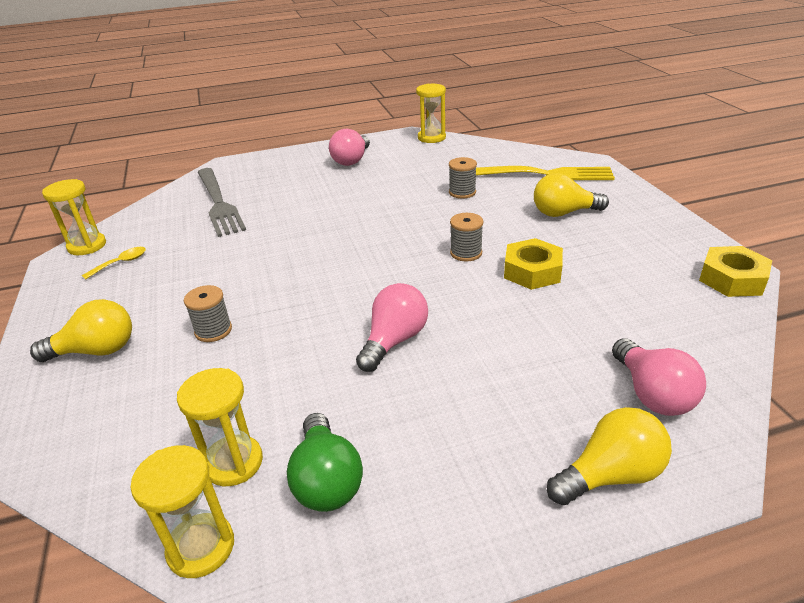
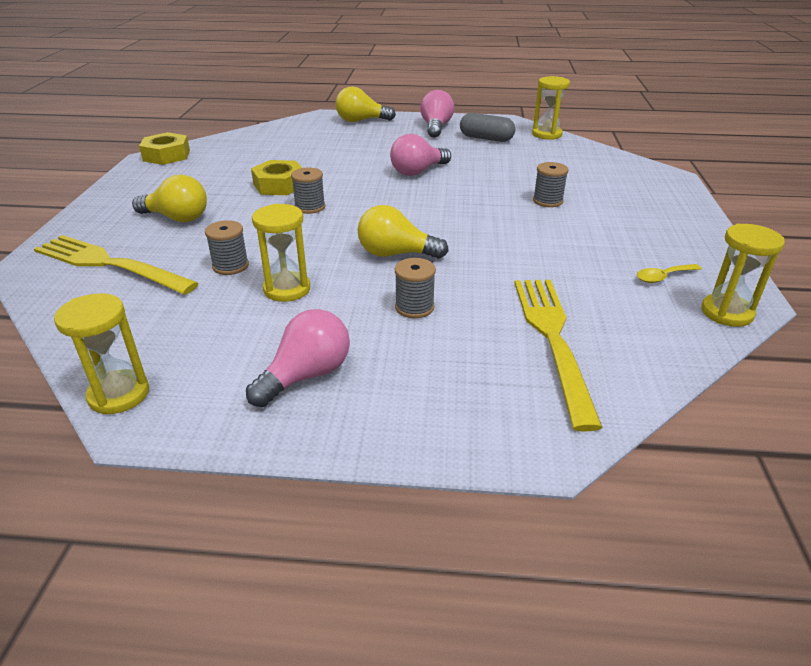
camera: 160 degrees left, 0 degrees up
(96, 351) = (641, 207): yellow light bulb -> yellow light bulb (395, 254)
(219, 203) = (552, 338): grey fork -> yellow fork
(233, 463) = (532, 149): yellow hourglass -> yellow hourglass (287, 289)
(313, 199) = (414, 307): none -> grey spool
(326, 480) = (486, 138): green light bulb -> grey capsule
(652, 394) = (305, 132): pink light bulb -> pink light bulb (436, 127)

